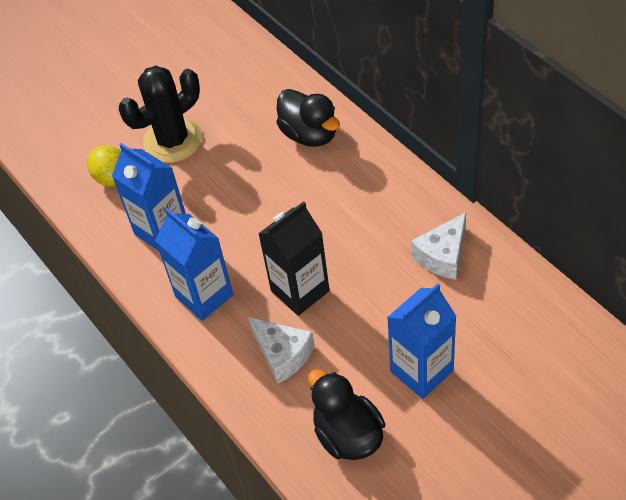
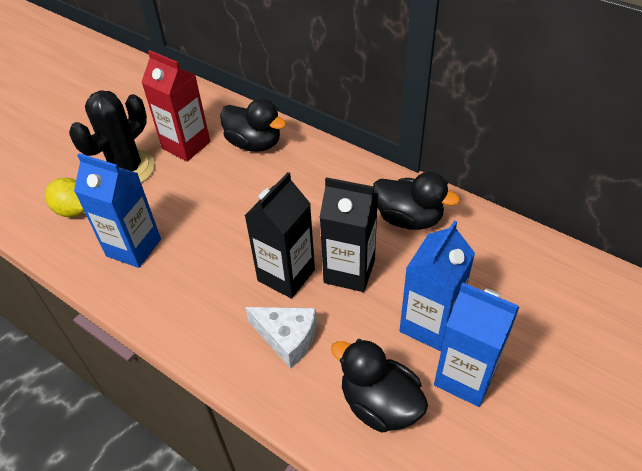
camera: 20 degrees left, 5 degrees down
(204, 296) = (191, 299): blue carton -> blue carton (465, 377)
(238, 123) = (186, 145): none -> red carton
(362, 300) = (349, 271): none -> black carton
(443, 255) = (408, 219): white cheese -> black duck

